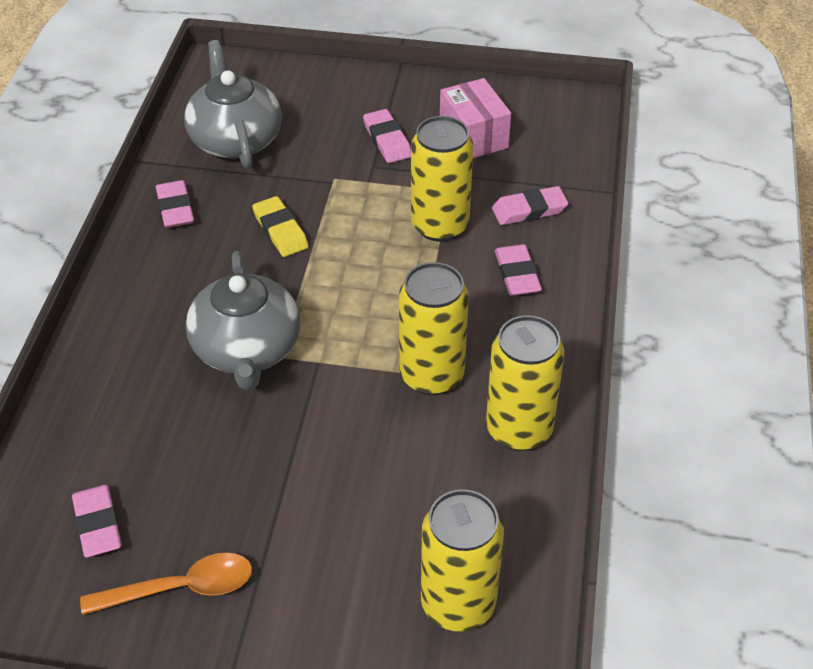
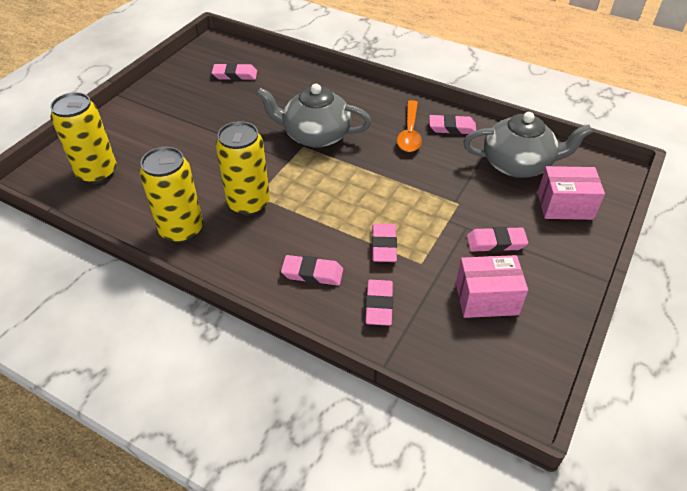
camera: 110 degrees right, 0 degrees up
(180, 588) = (182, 92): orange spoon -> orange spoon (409, 133)
(280, 230) = (412, 167): yellow eraser -> none
(299, 97) = (565, 205): none -> pink box
(440, 225) = (383, 245): yellow can -> pink eraser

